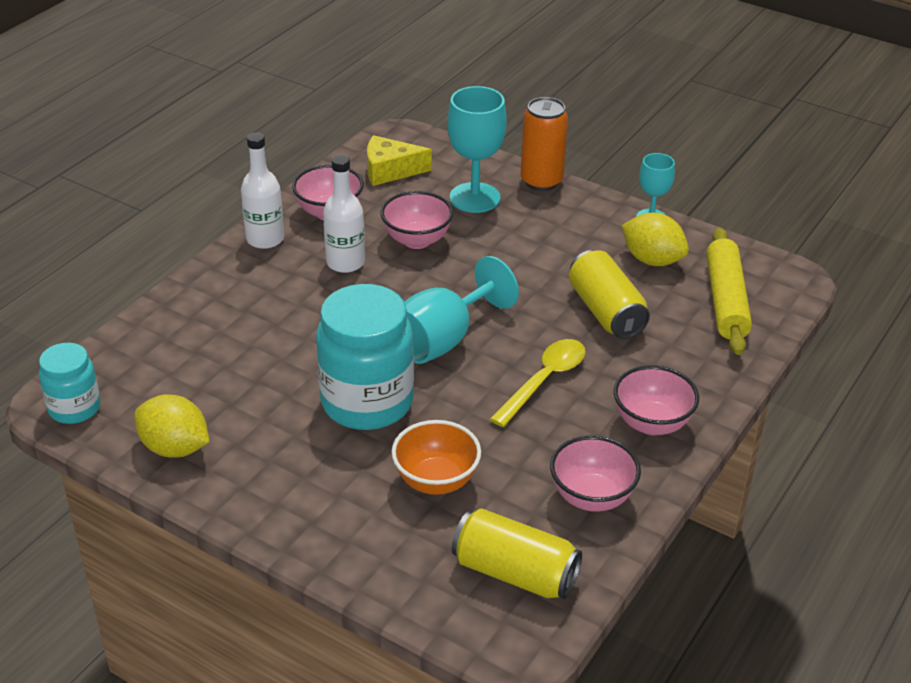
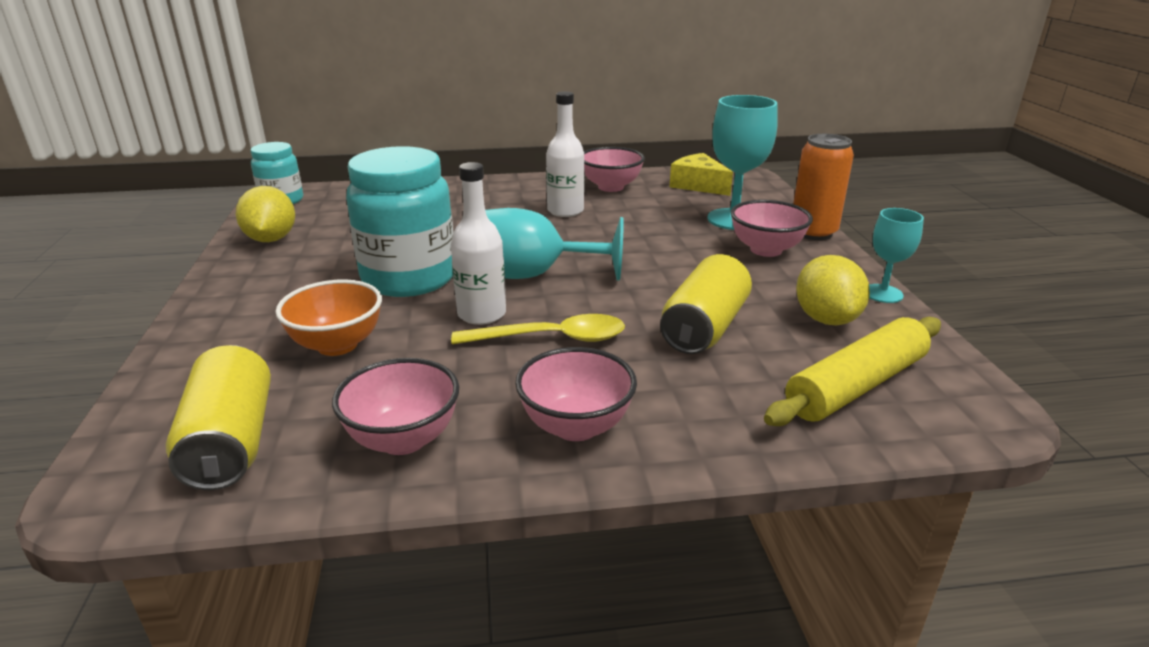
camera: 50 degrees right, 10 degrees down
(265, 239) = (544, 182): white bottle -> white bottle (481, 314)
(417, 240) = (639, 221): pink bowl -> pink bowl (766, 250)

